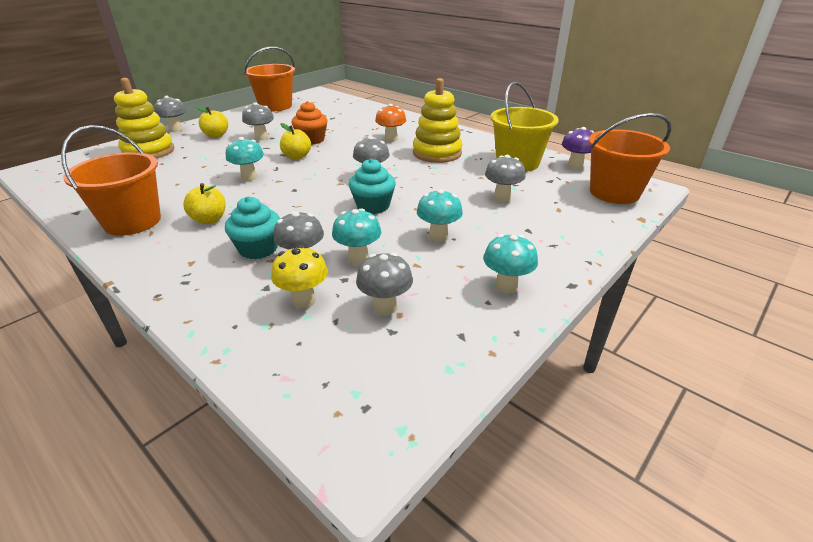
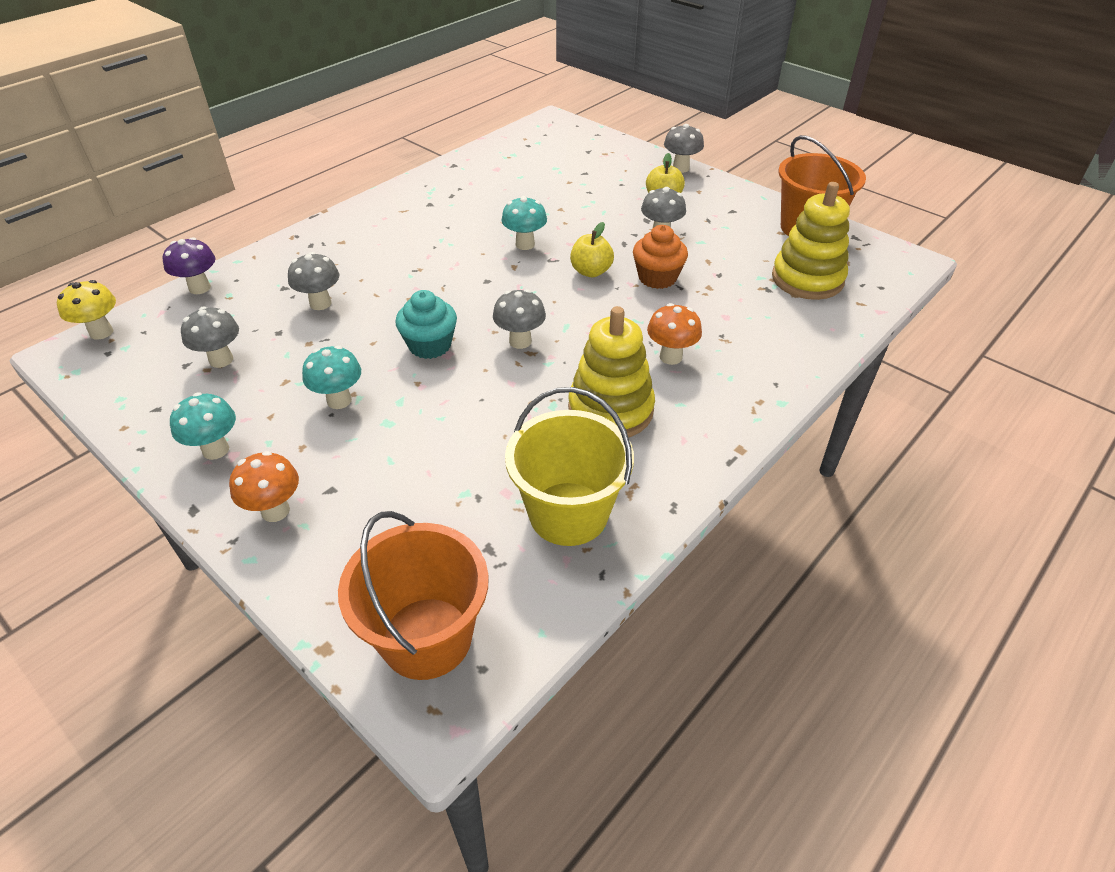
camera: 90 degrees right, 10 degrees up
(132, 222) = (427, 197): orange bucket -> none
(148, 151) = (603, 167): yellow stacking toy -> yellow stacking toy (807, 279)
(209, 220) = (421, 236): yellow apple -> none
(258, 249) = (353, 274): turquoise cupcake -> none
(304, 300) = (254, 311): yellow mushroom -> yellow mushroom (101, 332)
(358, 258) = (313, 339): turquoise mushroom -> none
(502, 197) = (433, 474): grey mushroom -> none
(556, 248) = (275, 511): none -> orange mushroom
(575, 166) = (551, 604): purple mushroom -> purple mushroom (200, 288)

